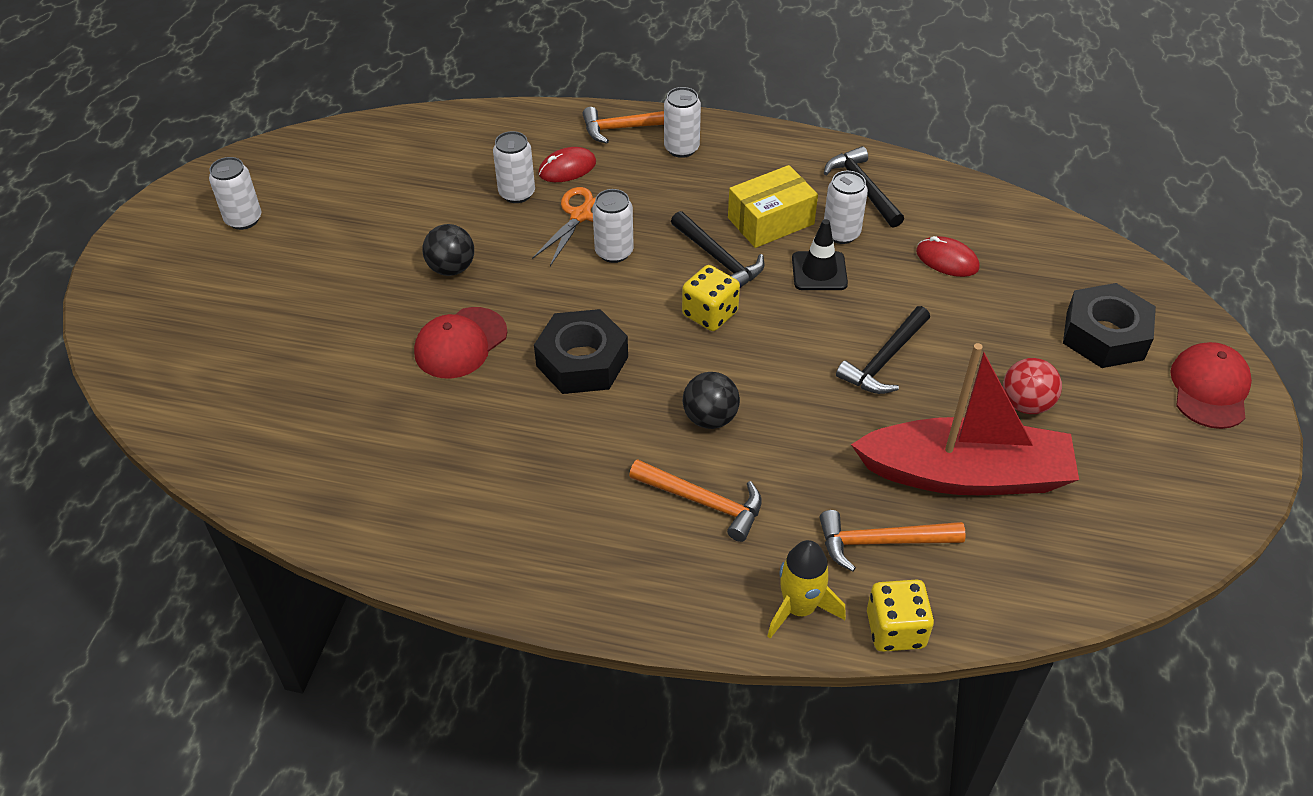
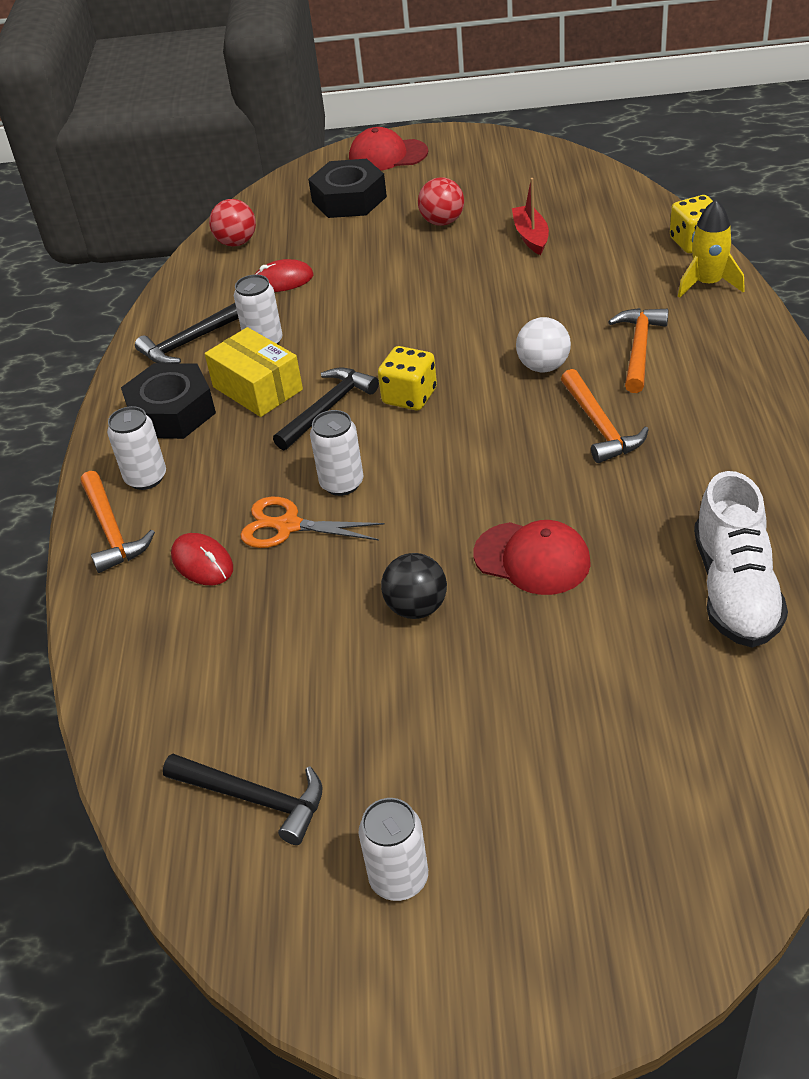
camera: 100 degrees left, 5 degrees down
(349, 456) = (735, 589): none -> white shoe
(517, 193) = (262, 593): white can -> none
(582, 361) = (513, 461): black nut -> black nut (171, 412)
(710, 418) = (543, 366): black ball -> white ball
(819, 271) = (323, 345): black traffic cone -> none
(881, 542) = (621, 260): orange hammer -> orange hammer (600, 426)
(885, 360) = (425, 291): black hammer -> black hammer (254, 798)
(947, 260) = (283, 280): red mouse -> red mouse turned 60 degrees clockwise
(965, 474) = (531, 236): red boat -> red boat, size x0.45
(1035, 236) = (236, 242): none -> red ball

